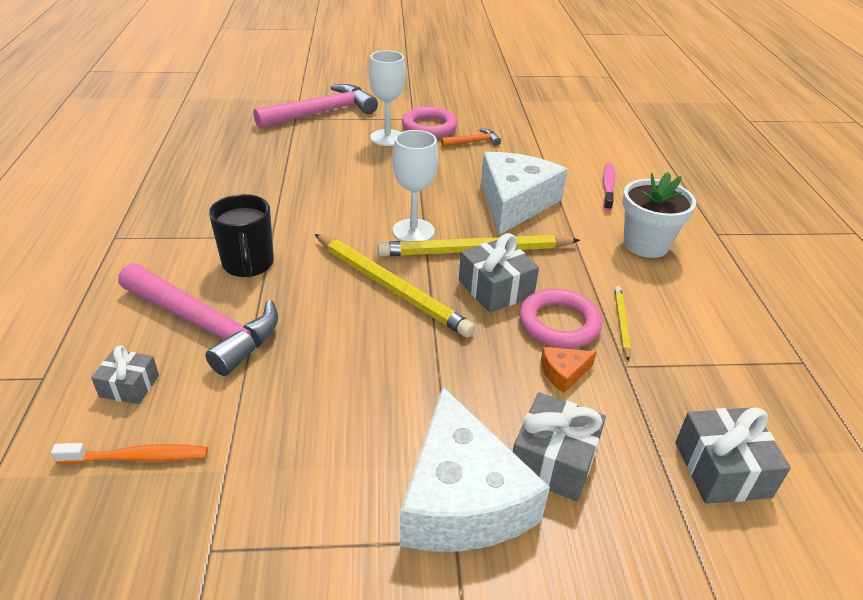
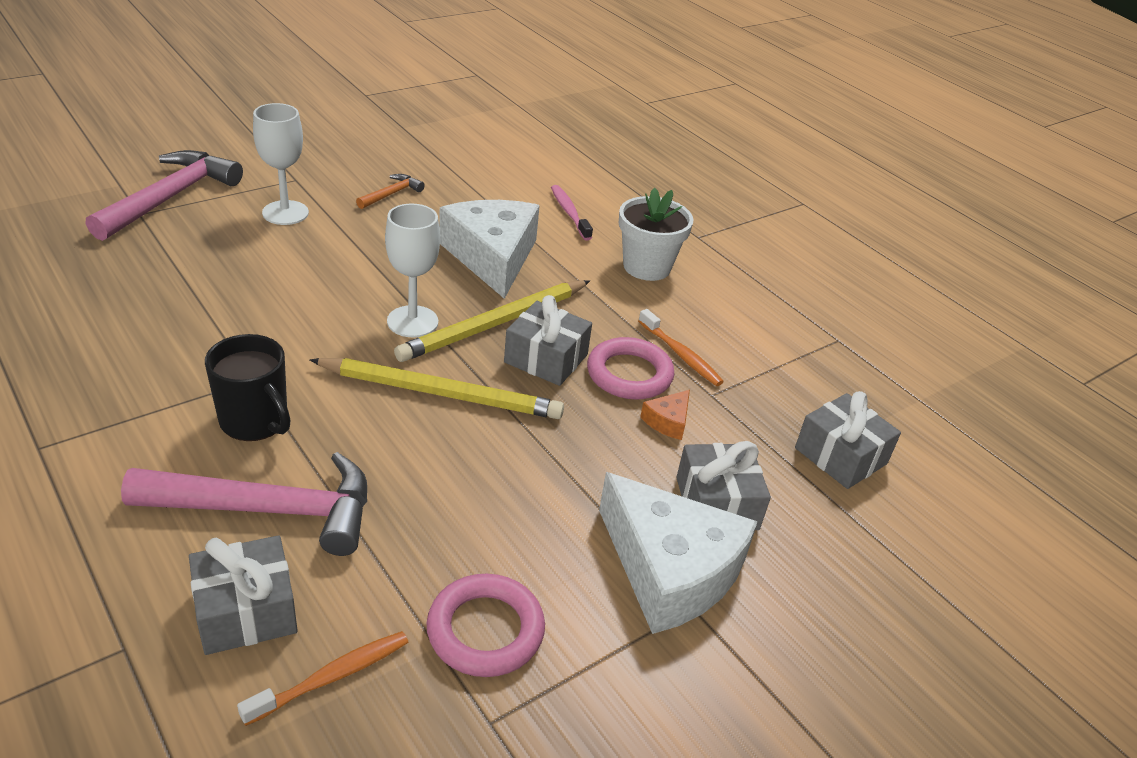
camera: 35 degrees left, 0 degrees up
(129, 386) = (246, 611): grey gift -> grey gift, size x1.60
(429, 127) = (324, 186): pink ring -> pink ring (485, 630)
(621, 323) = (681, 355): yellow pencil -> orange toothbrush

